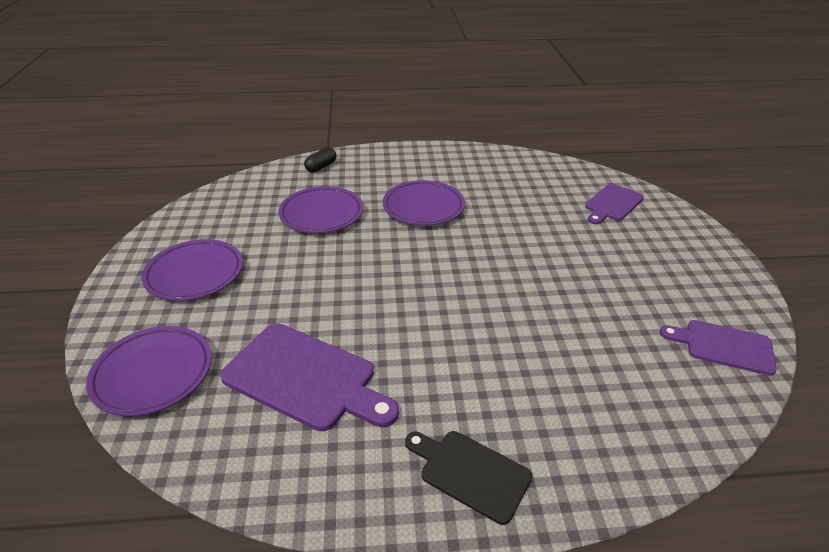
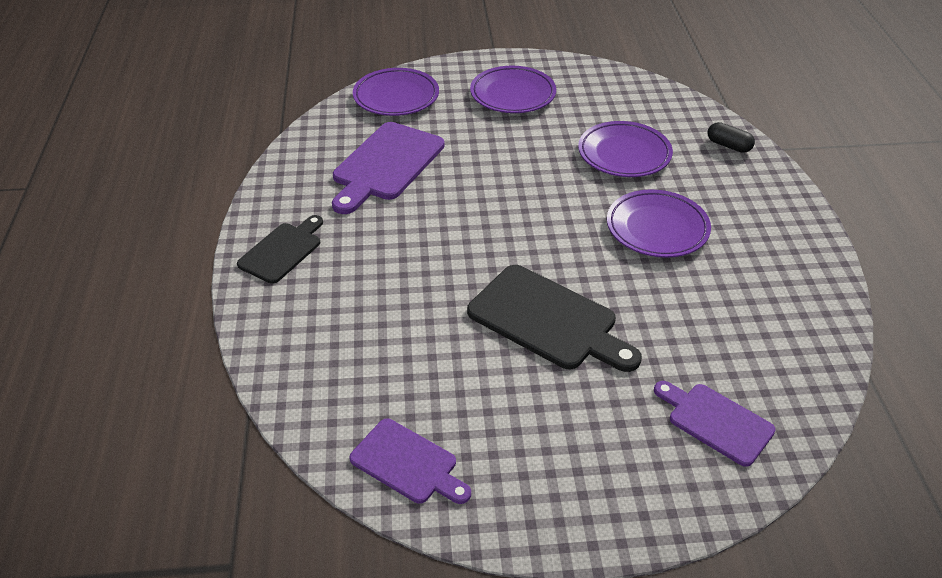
camera: 90 degrees right, 5 degrees up
(539, 266) = (548, 320): none -> black cutting board
(723, 346) = (408, 463): purple cutting board -> purple cutting board turned 105 degrees clockwise

